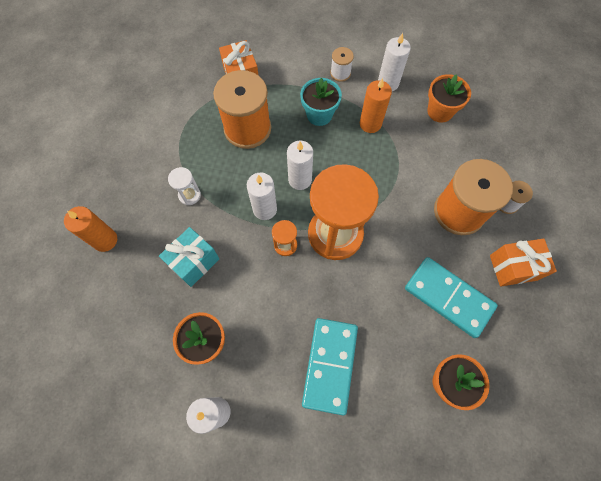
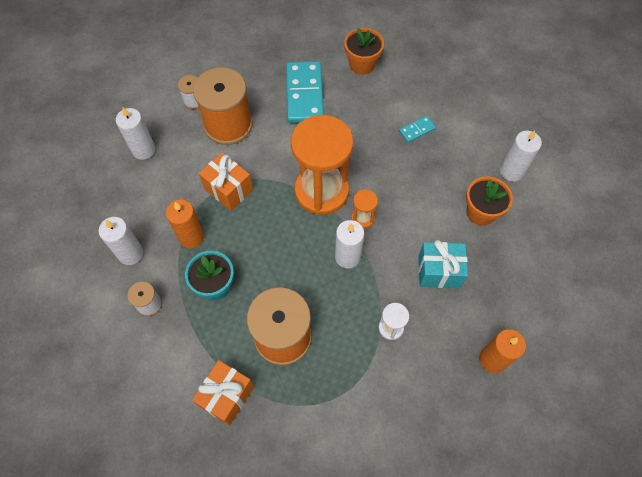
camera: 130 degrees left, 5 degrees down
(300, 180) = (297, 251): white candle -> white candle (143, 150)
(330, 365) = (417, 130): turquoise domino -> turquoise domino, size x0.46
(440, 111) = (134, 192): orange flower pot -> none
(513, 267) = (247, 71): orange gift -> orange gift (228, 190)

